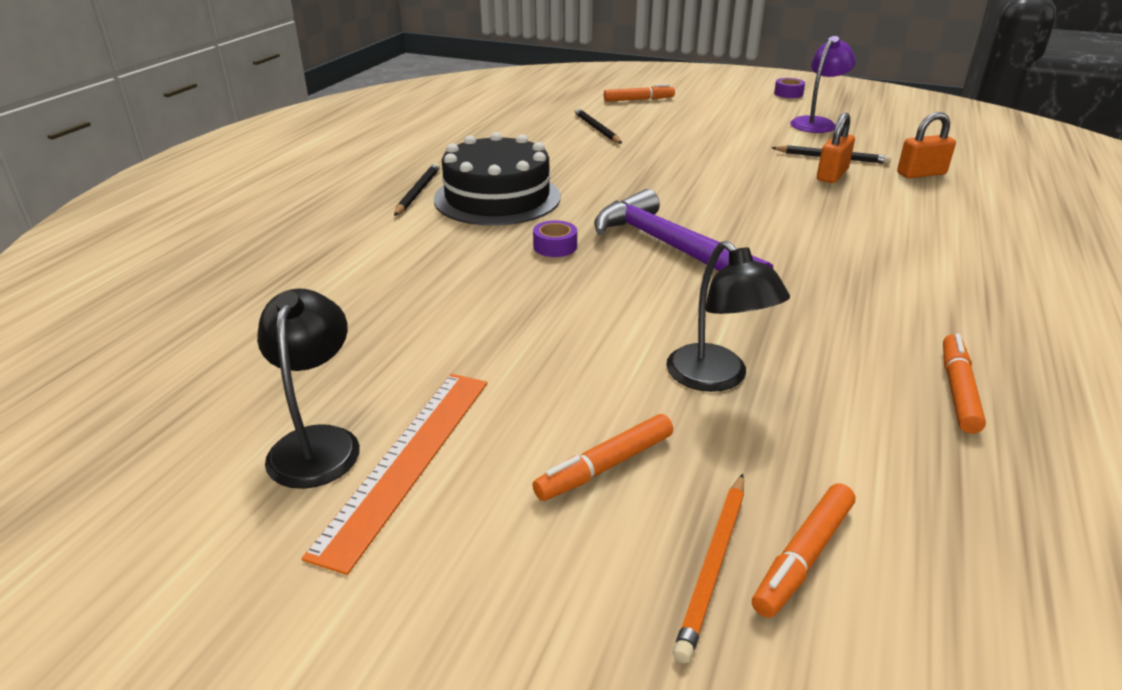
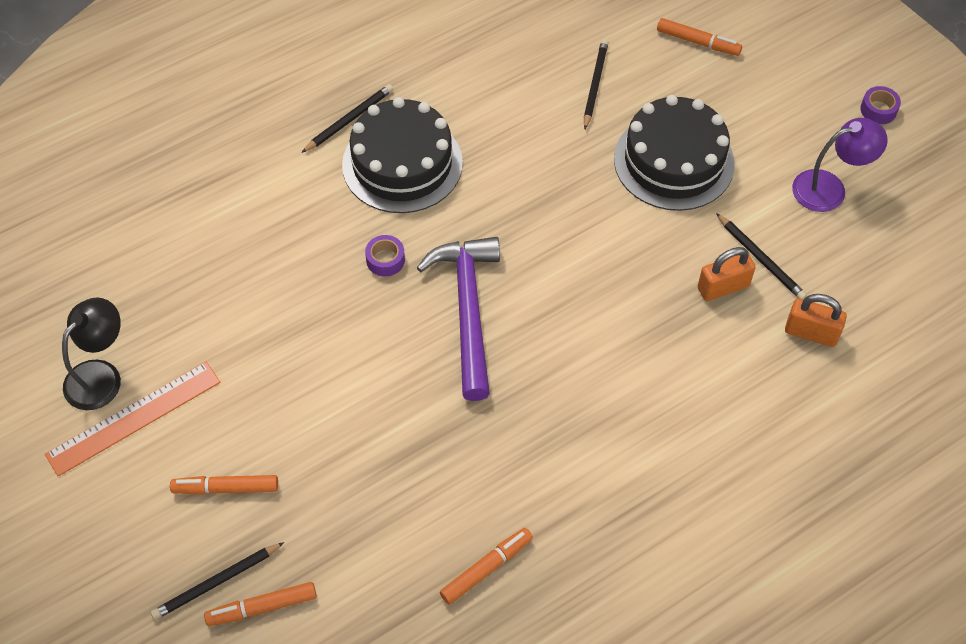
camera: 35 degrees right, 25 degrees up
(703, 140) = (673, 161): none -> black cake
(713, 565) = (217, 582): orange pencil -> black pencil
(716, 378) = (354, 463): black lamp -> none

